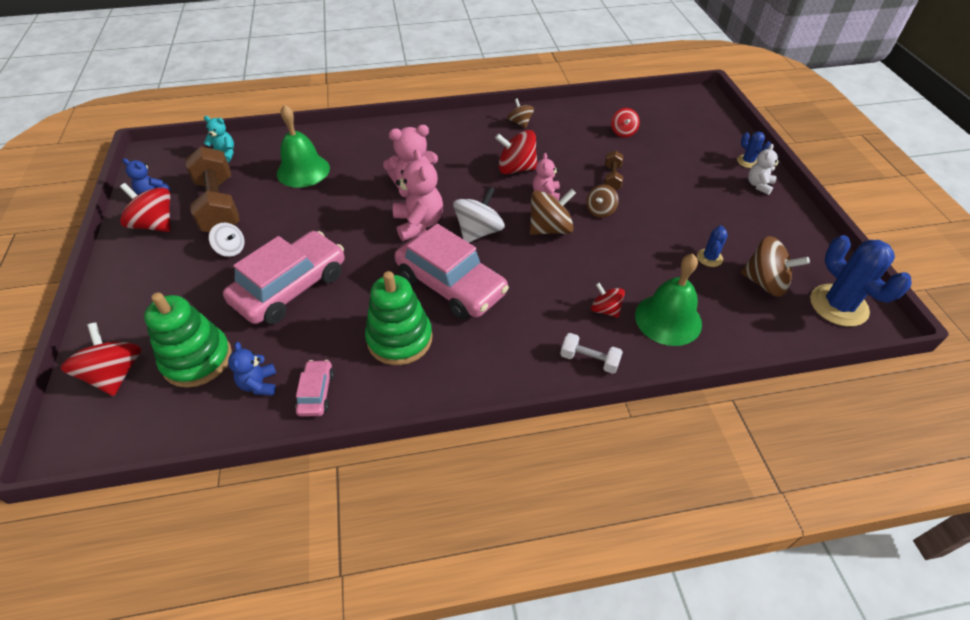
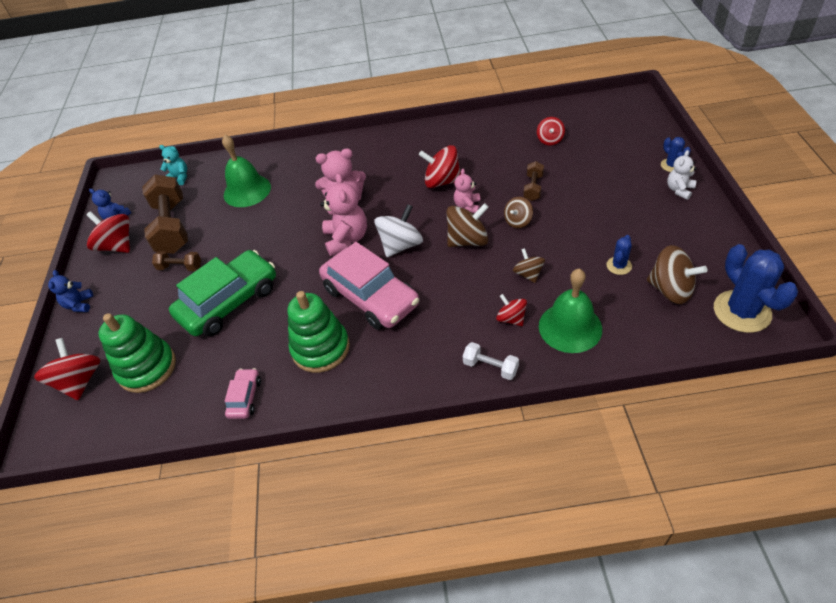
camera: 10 degrees right, 0 degrees up
(231, 249) = (180, 267): white spinning top -> brown dumbbell
(259, 384) = (197, 390): blue teddy bear -> blue teddy bear (79, 305)
(291, 287) = (229, 302): pink car -> green car
(520, 123) = (450, 135): brown spinning top -> brown spinning top (528, 274)

